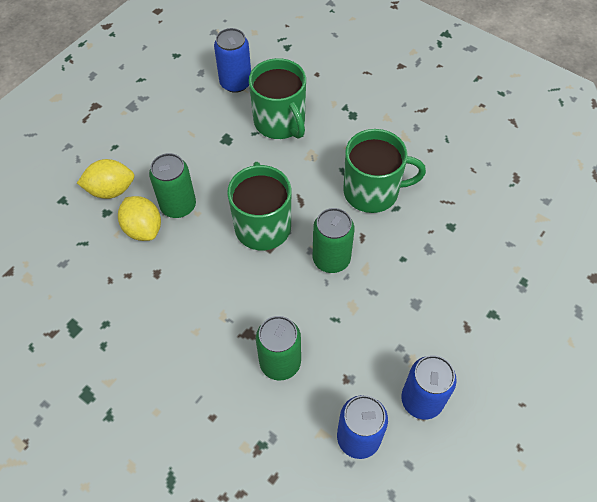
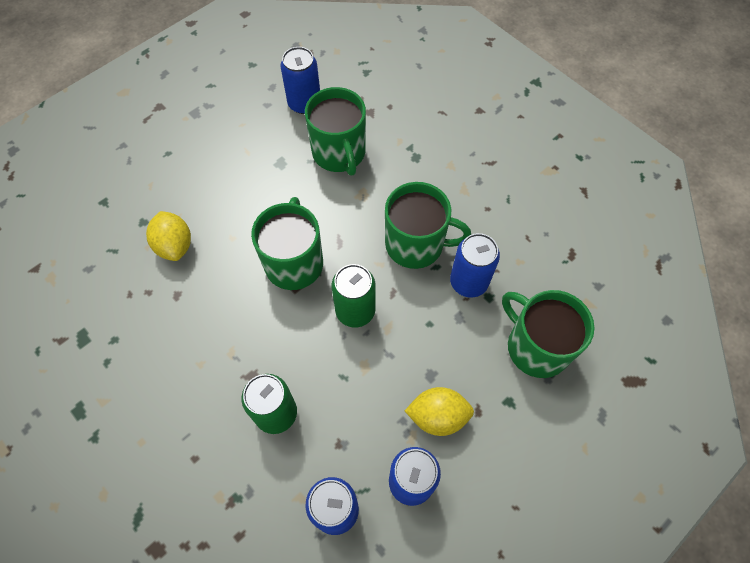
camera: 10 degrees right, 5 degrees up
(111, 190) = (153, 199): yellow lemon -> yellow lemon (437, 416)
(178, 206) = (215, 227): green can -> none
(429, 216) = (468, 282): none -> blue can
(505, 262) = (536, 346): none -> green mug

